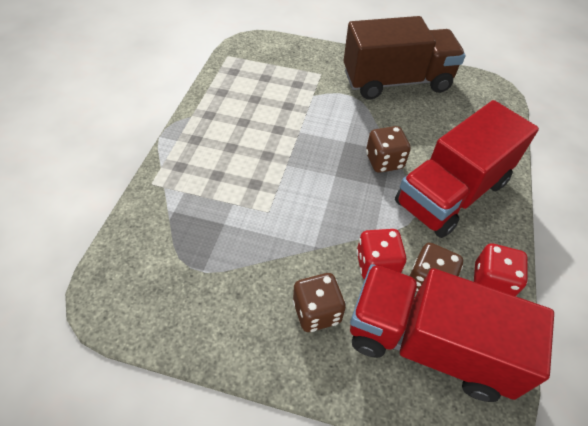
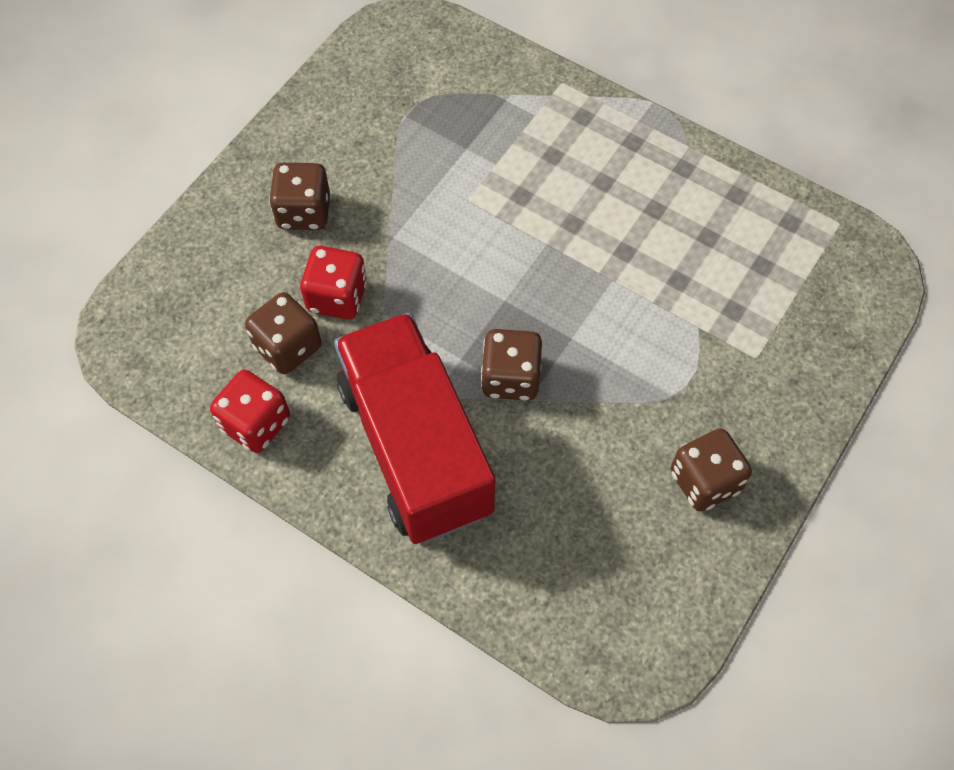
camera: 110 degrees right, 10 degrees up
(396, 81) = (704, 481): brown truck -> brown dice
(429, 344) = (214, 311): red truck -> none

